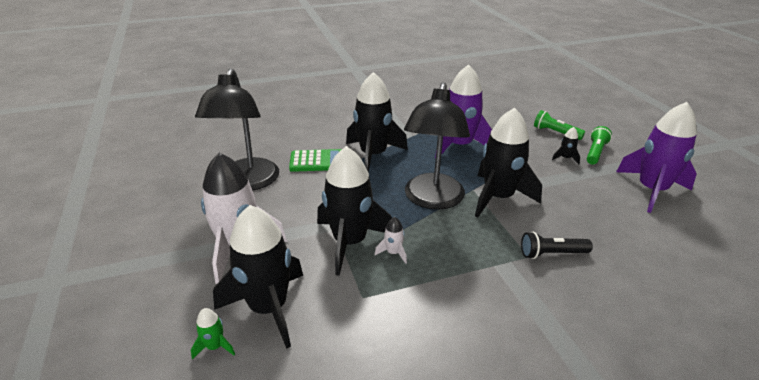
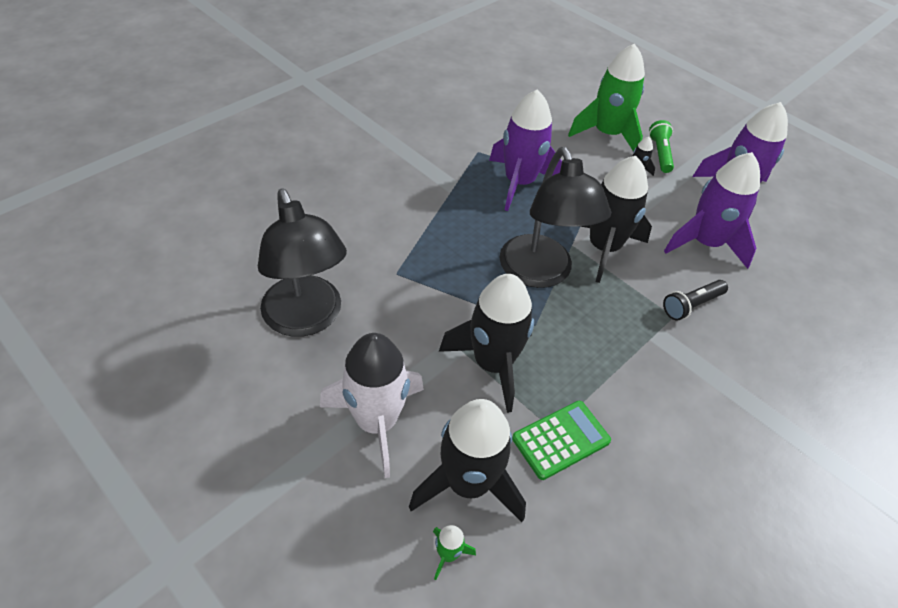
camera: 30 degrees left, 15 degrees up
(317, 161) = (371, 257): green calculator -> green calculator (561, 440)
(373, 155) = (432, 226): black rocket -> none
(393, 253) = (546, 361): white rocket -> none
(555, 133) = (607, 134): green flashlight -> green rocket
(596, 216) = (705, 243): none -> purple rocket

